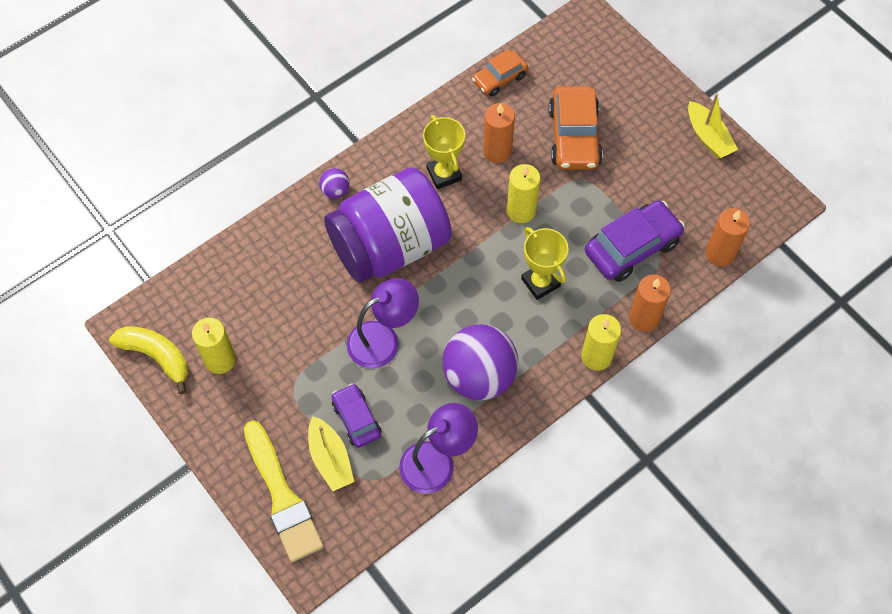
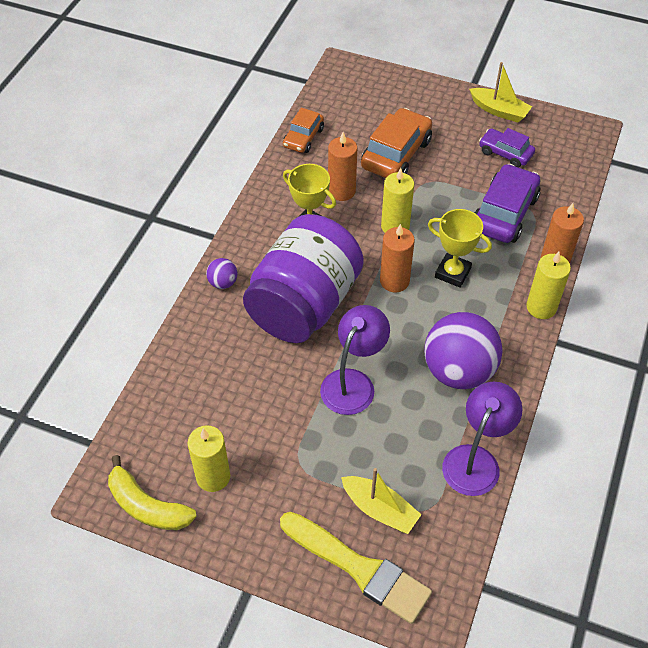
camera: 30 degrees left, 10 degrees down
(156, 356) = (147, 506): yellow banana -> yellow banana turned 150 degrees counterclockwise
(356, 419) = (378, 462): purple car -> purple car (505, 153)
(574, 136) = (396, 154): orange car -> orange car turned 120 degrees counterclockwise
(720, 253) = (573, 187): orange candle -> orange candle (394, 281)

